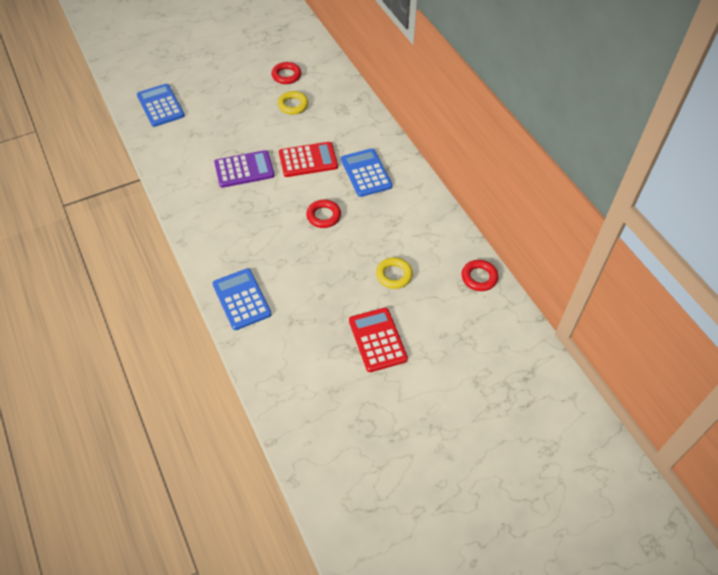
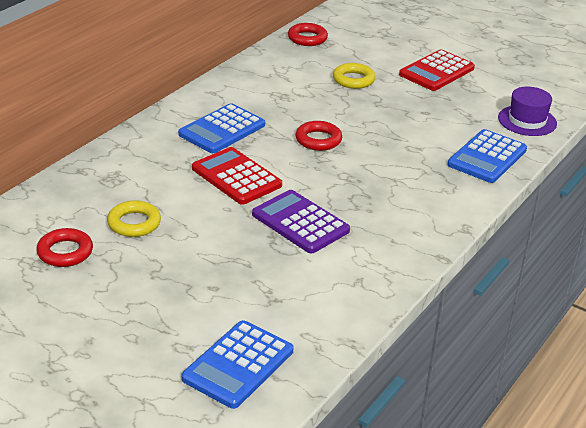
camera: 120 degrees left, 20 degrees down
(269, 357) = (527, 121): none -> purple hat

